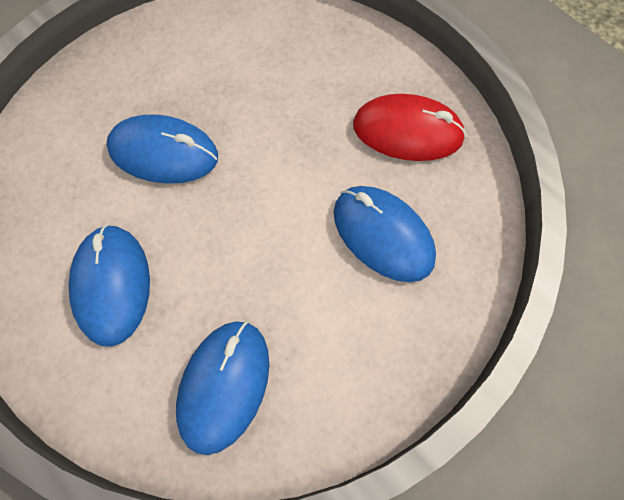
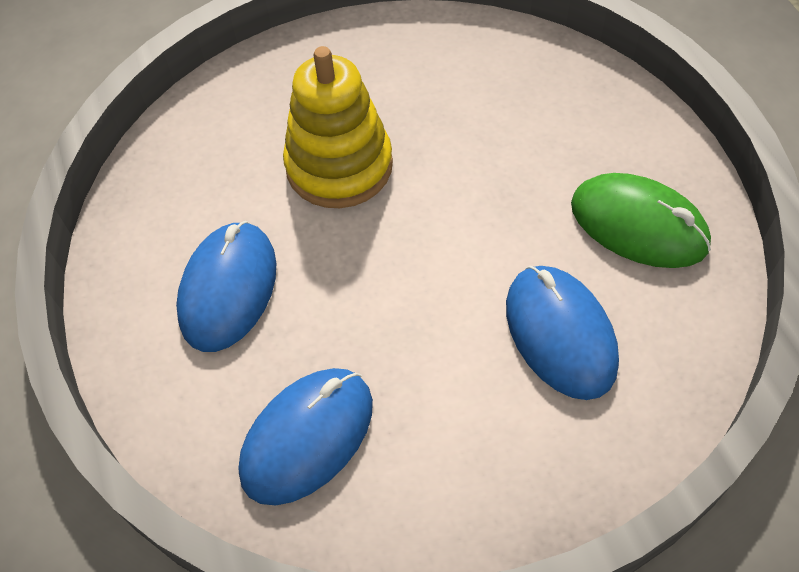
camera: 25 degrees right, 10 degrees down
(163, 152) = (339, 166): blue mouse -> yellow stacking toy
(407, 131) = (638, 225): red mouse -> green mouse

